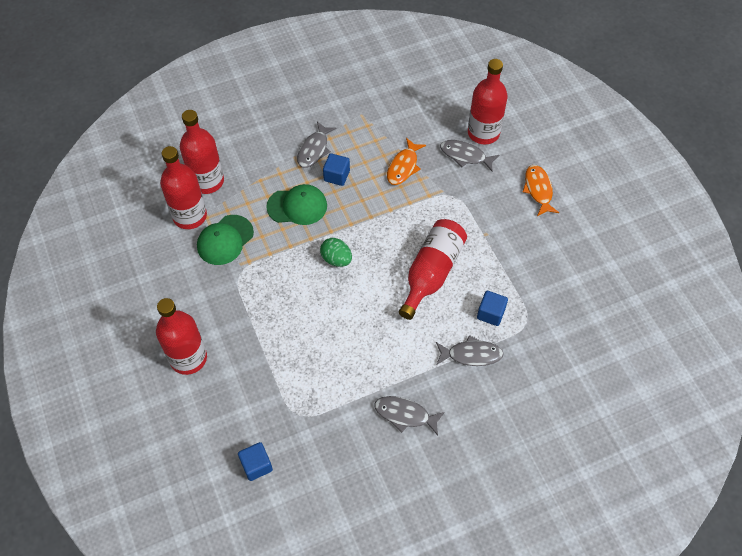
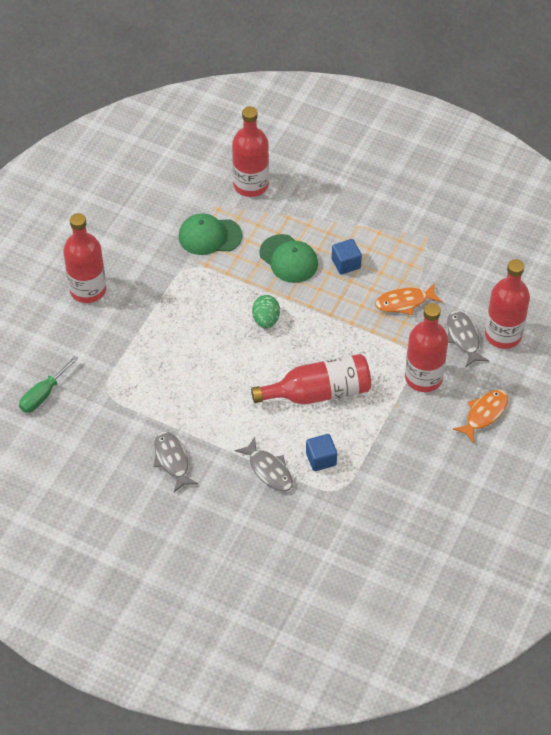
camera: 50 degrees right, 5 degrees down
(190, 216) = (208, 198): red bottle -> red bottle (423, 378)
(256, 465) = (43, 394): blue cube -> green screwdriver
(314, 150) = (355, 230): grey fish -> none

